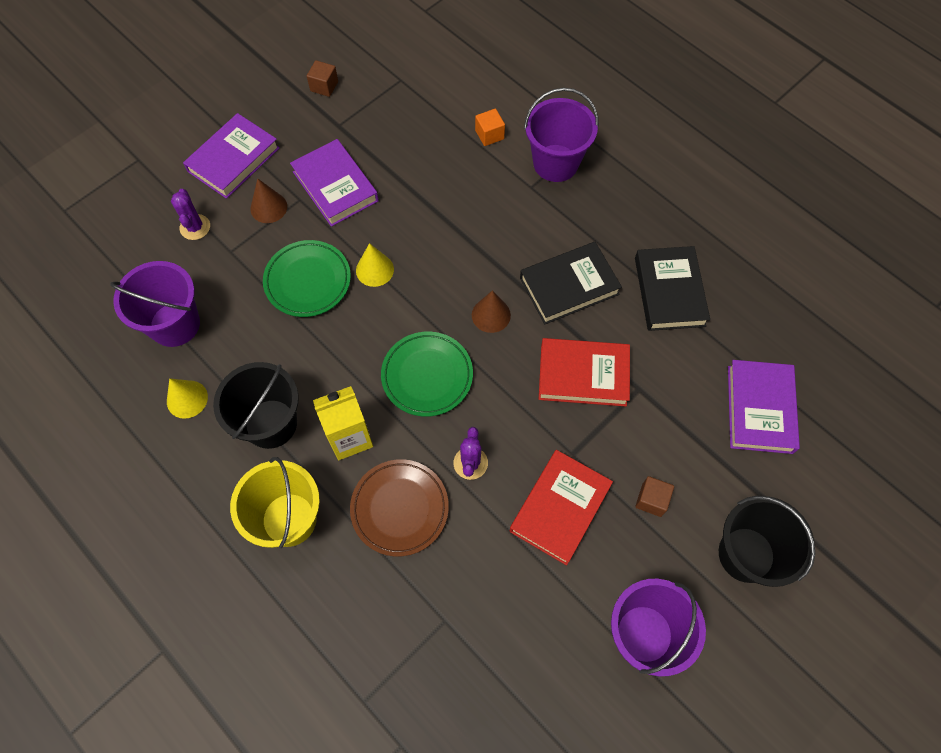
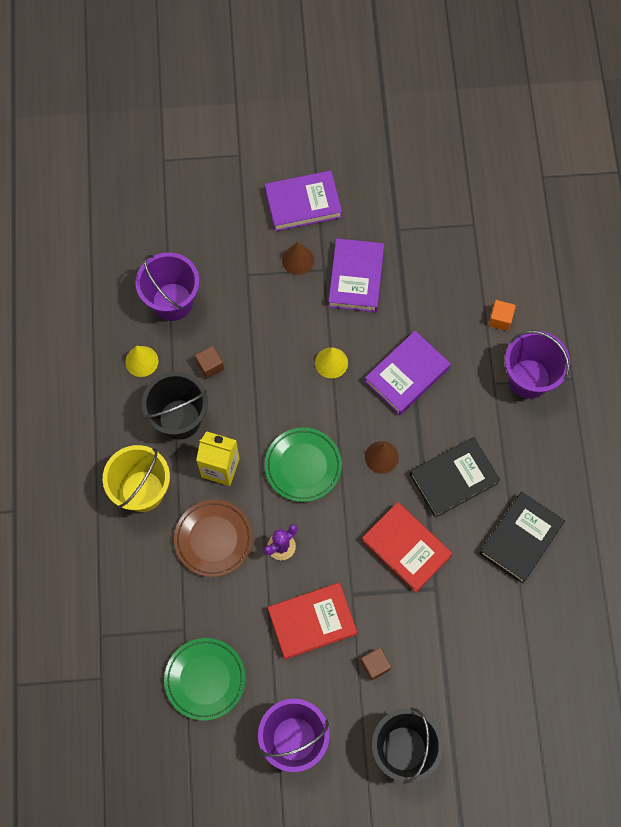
camera: 40 degrees right, 5 degrees up
(195, 227) = (238, 238): purple cactus -> none
(308, 281) = (280, 336): green plate -> green plate (205, 679)
(324, 86) = (413, 189): brown cube -> brown cube (210, 366)
(569, 286) = (453, 478): black book -> black book turned 45 degrees counterclockwise
(760, 409) = (504, 668): purple book -> purple book (407, 375)

